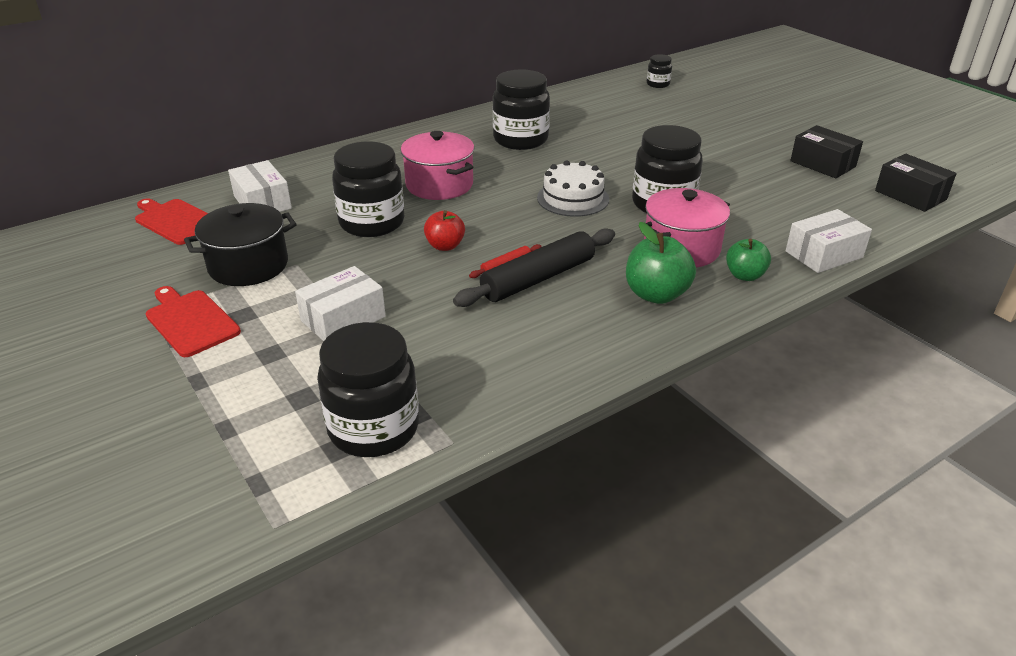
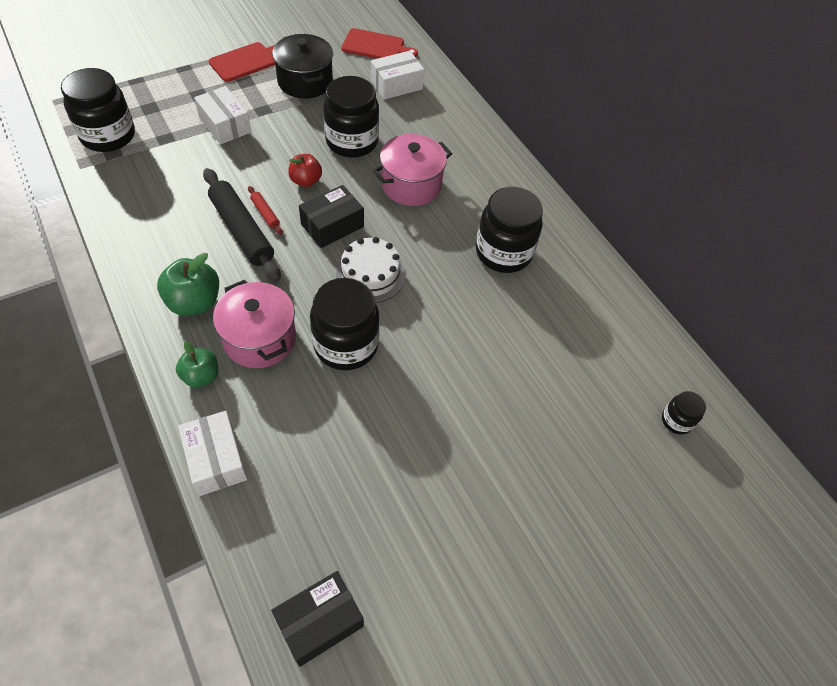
camera: 90 degrees right, 20 degrees up
(176, 221) = (376, 46): red cutting board -> red cutting board turned 60 degrees clockwise
(822, 164) = (418, 545): black box -> black box (332, 225)

